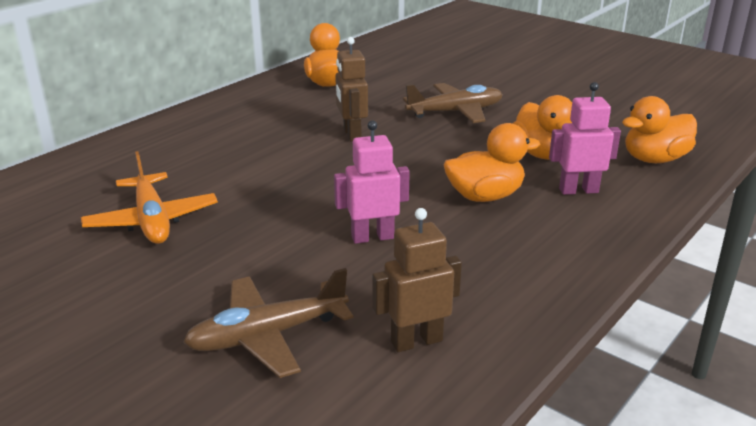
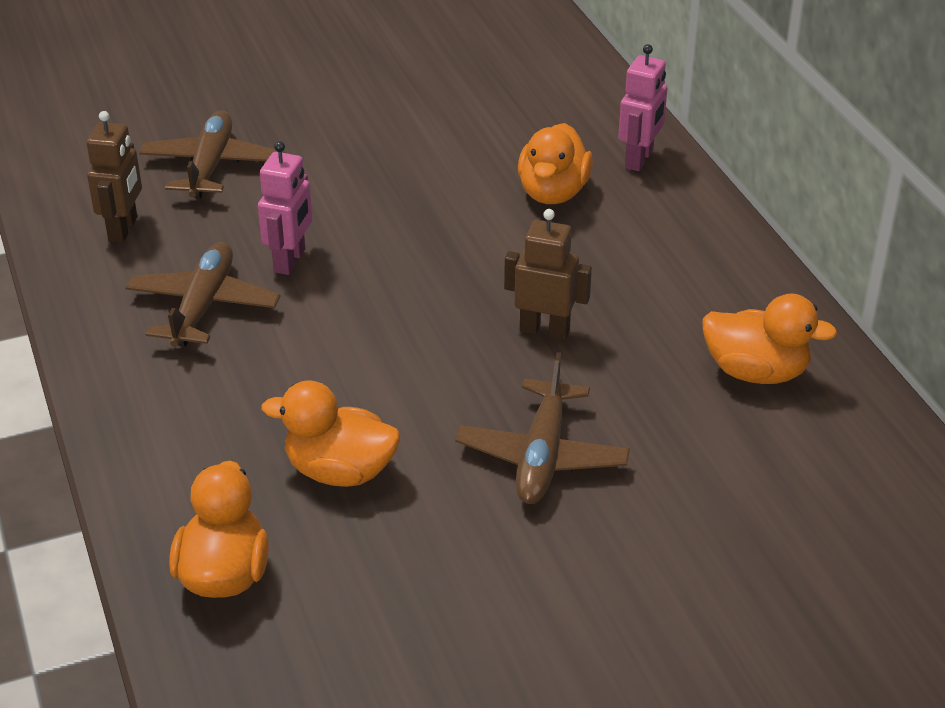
camera: 120 degrees right, 10 degrees up
(152, 220) = (450, 149): orange plane -> none
(467, 252) = (203, 306): none -> brown plane
(485, 196) = (289, 368): orange duck -> orange duck (553, 193)
(578, 190) = (227, 449): pink robot -> pink robot (639, 159)

